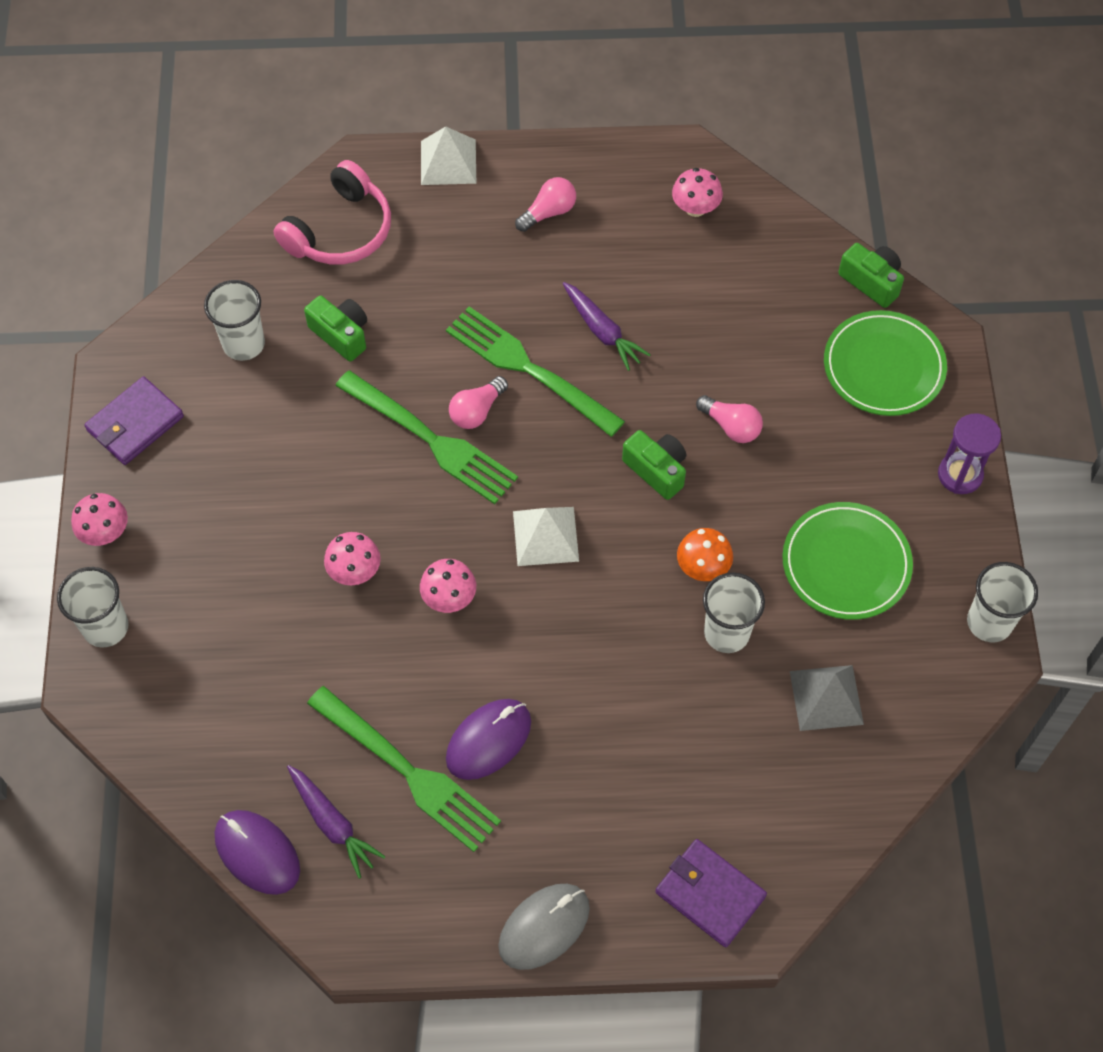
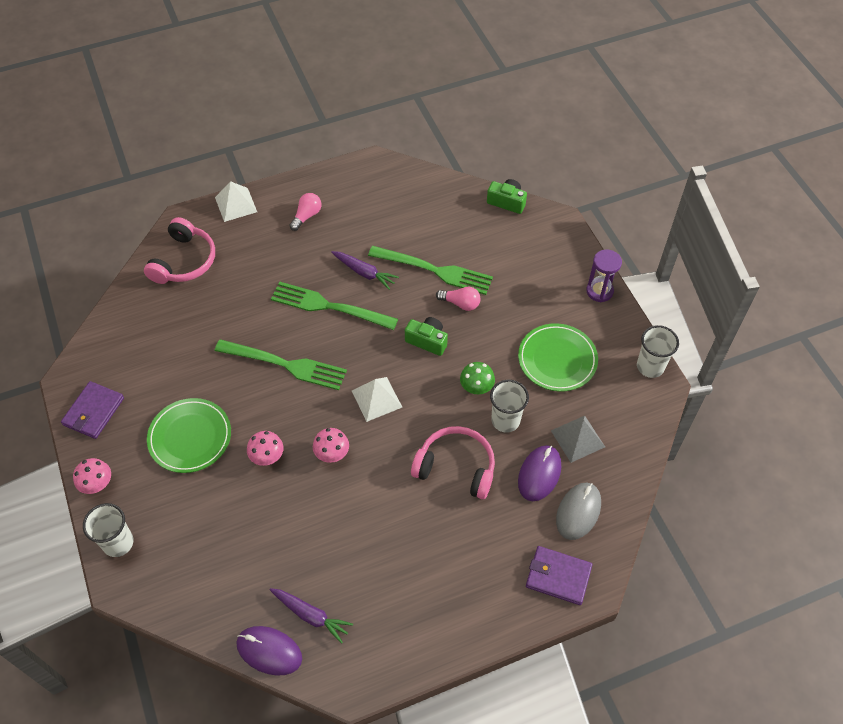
camera: 20 degrees left, 5 degrees down
(243, 344) = (147, 343): white cup -> none
(341, 334) = (207, 320): green camera -> none
(407, 771) = (346, 566): green fork -> green fork (434, 270)
(477, 411) = (307, 339): pink light bulb -> none
(489, 740) = (389, 531): purple mouse -> purple mouse (539, 474)
(544, 927) = (467, 632): grey mouse -> grey mouse (578, 512)
(623, 679) = (456, 467): none -> pink headphones
(695, 208) = (391, 190): pink mushroom -> none
(703, 567) = (476, 387): orange mushroom -> green mushroom
(883, 367) = (533, 245): green plate -> green plate (190, 437)

